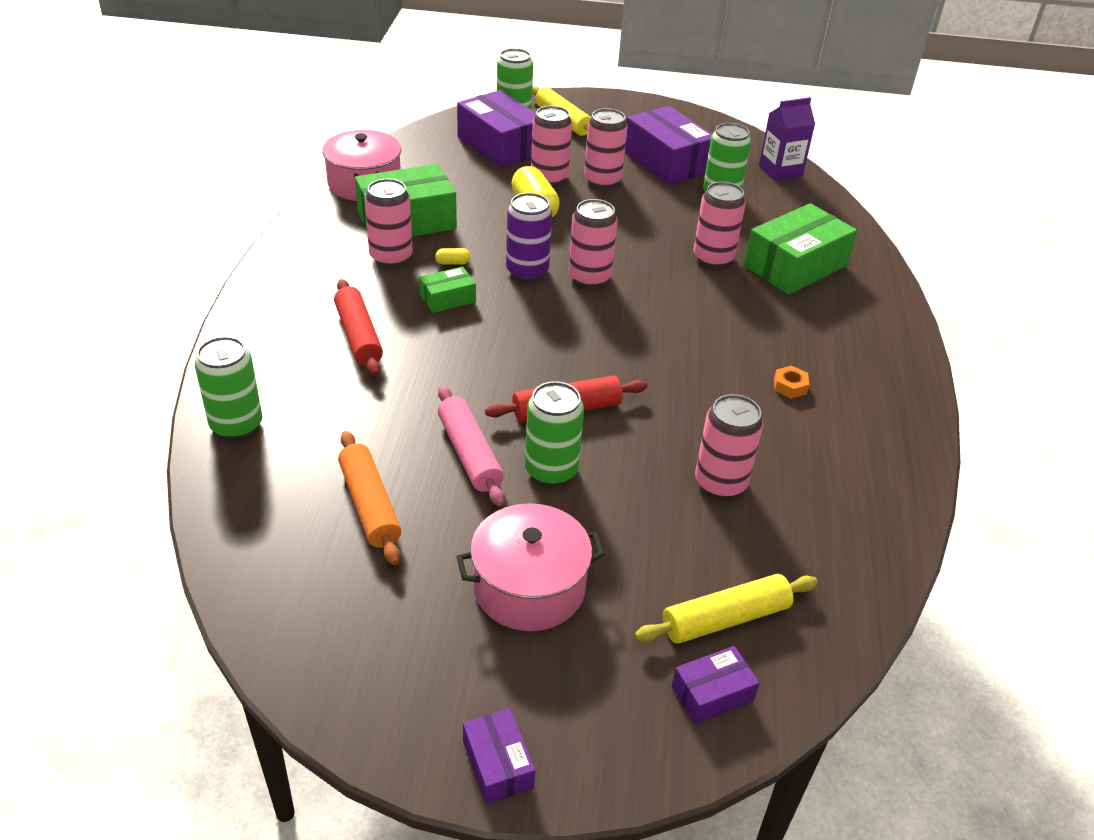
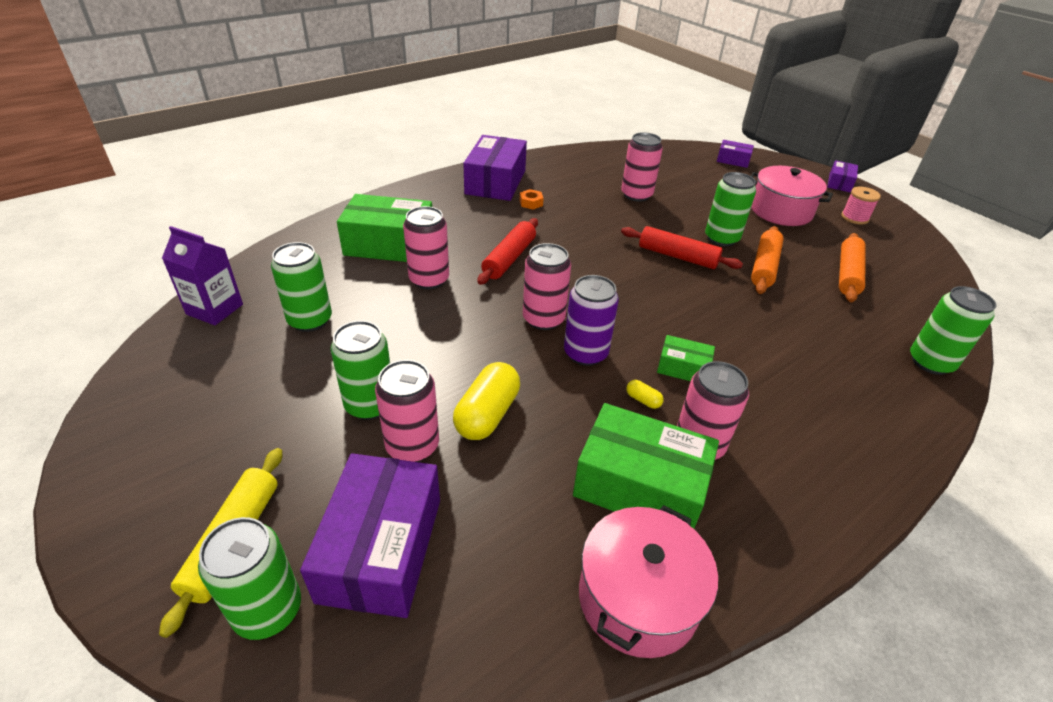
camera: 135 degrees left, 0 degrees up
(358, 336) = (790, 378): red rolling pin -> red rolling pin (509, 258)
(418, 653) = (854, 218): none -> pink spool
(469, 454) = (764, 267): pink rolling pin -> orange rolling pin
(602, 180) = (370, 404): pink can -> green can
(667, 161) = (270, 385): purple box -> purple box (495, 182)
(725, 619) = (700, 169): yellow rolling pin -> none

